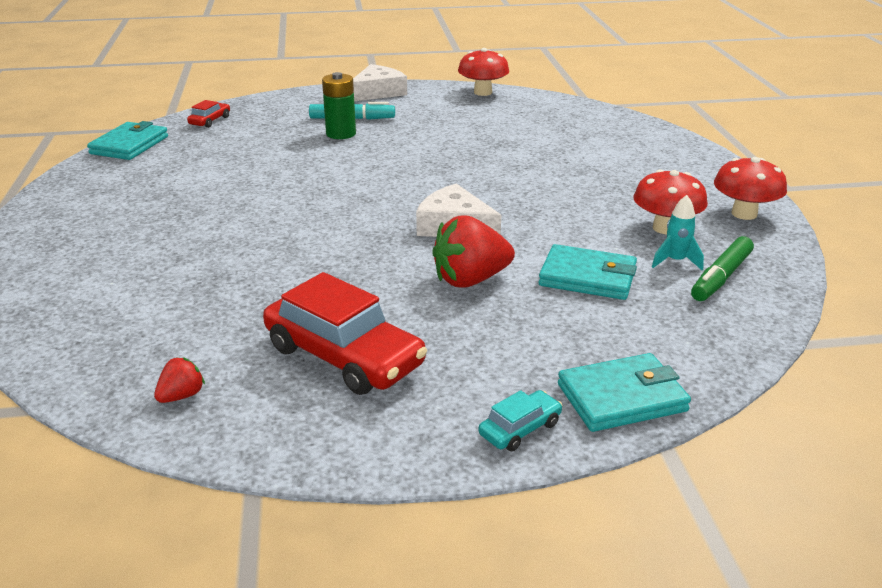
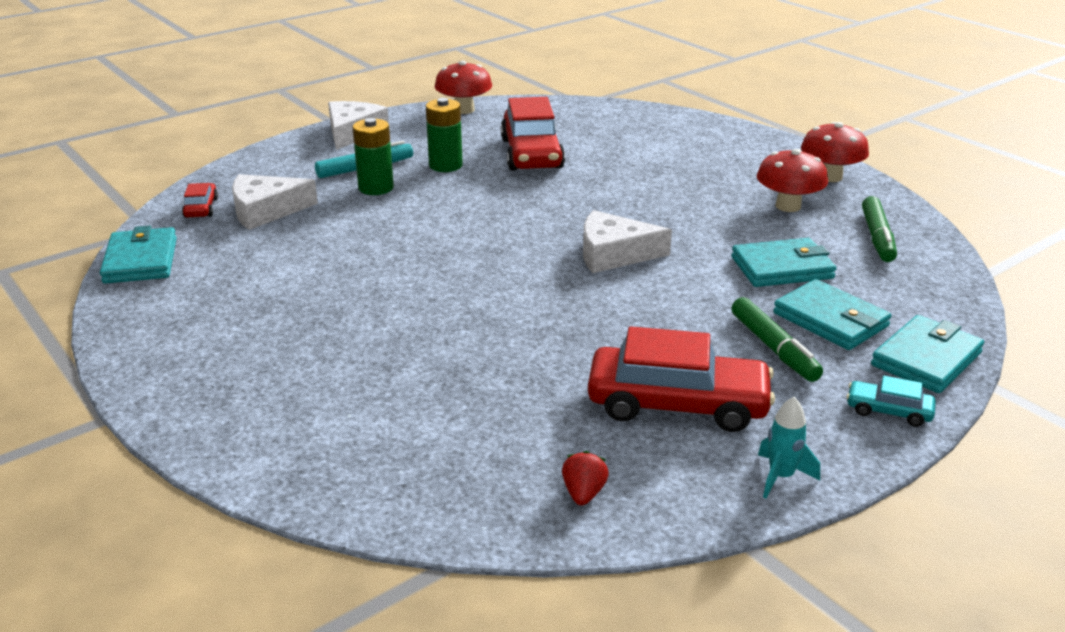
camera: 30 degrees left, 0 degrees up
(247, 132) = (266, 210): none -> white cheese
(413, 129) = (445, 165): none -> green battery
(470, 280) = (693, 300): red strawberry -> none
(487, 340) = (774, 348): none -> green marker
(492, 135) = (531, 153): none -> red car
(520, 429) = (888, 411): turquoise car -> turquoise car turned 90 degrees counterclockwise
(573, 333) = (830, 320): none -> turquoise wallet
(675, 261) = (830, 233): turquoise rocket -> turquoise rocket (781, 477)

